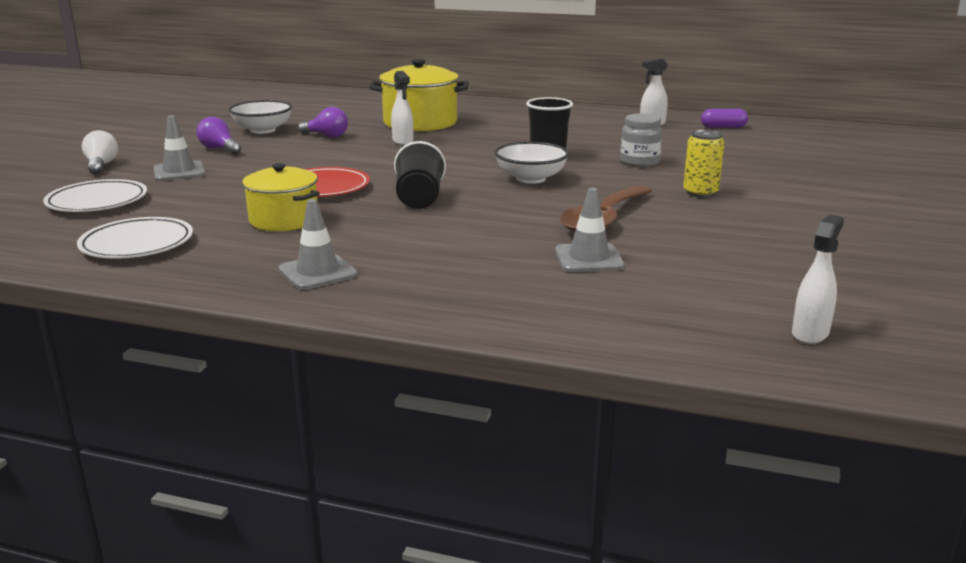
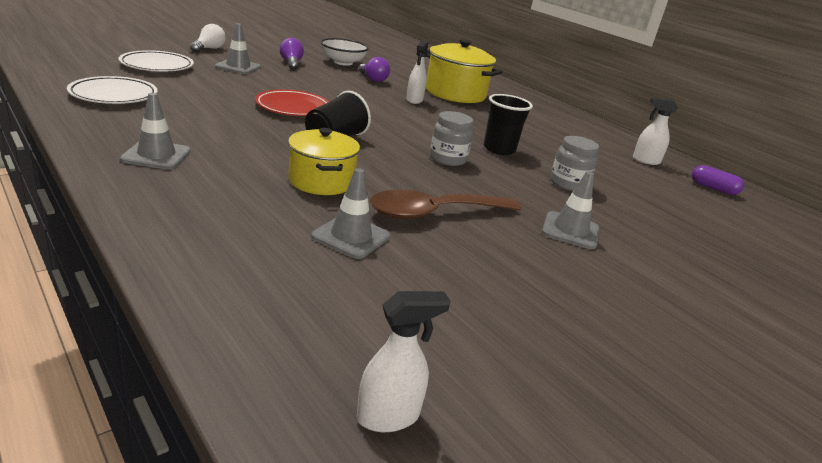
camera: 30 degrees right, 5 degrees up
(284, 220) = (221, 116): yellow pot -> yellow pot (321, 181)
(531, 179) = (447, 159): white bowl -> grey jar
(700, 193) = (570, 230): yellow can -> grey traffic cone

